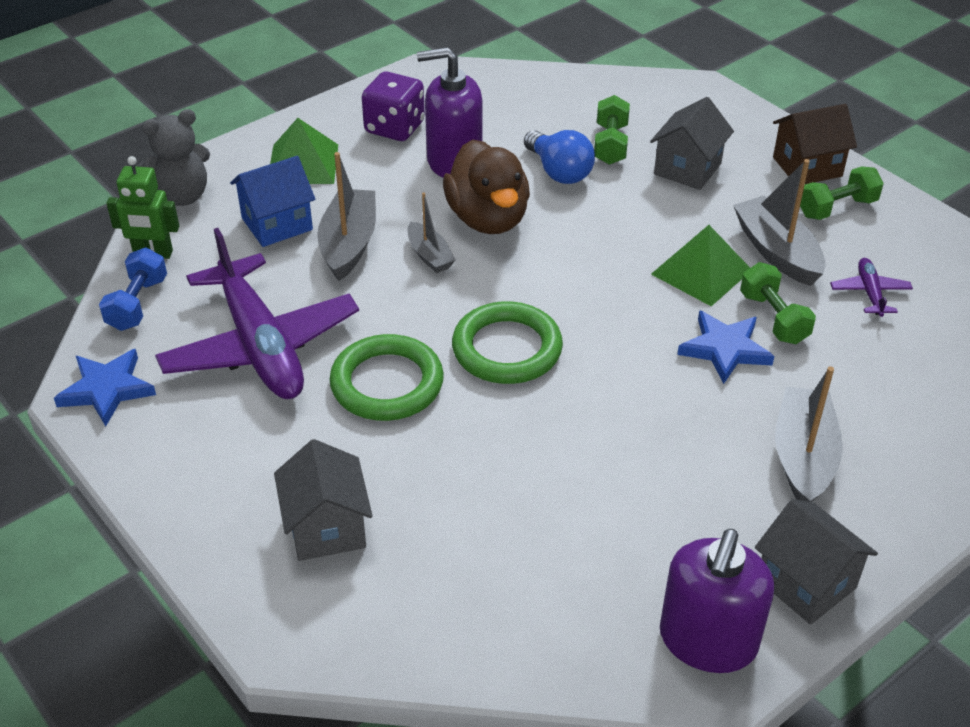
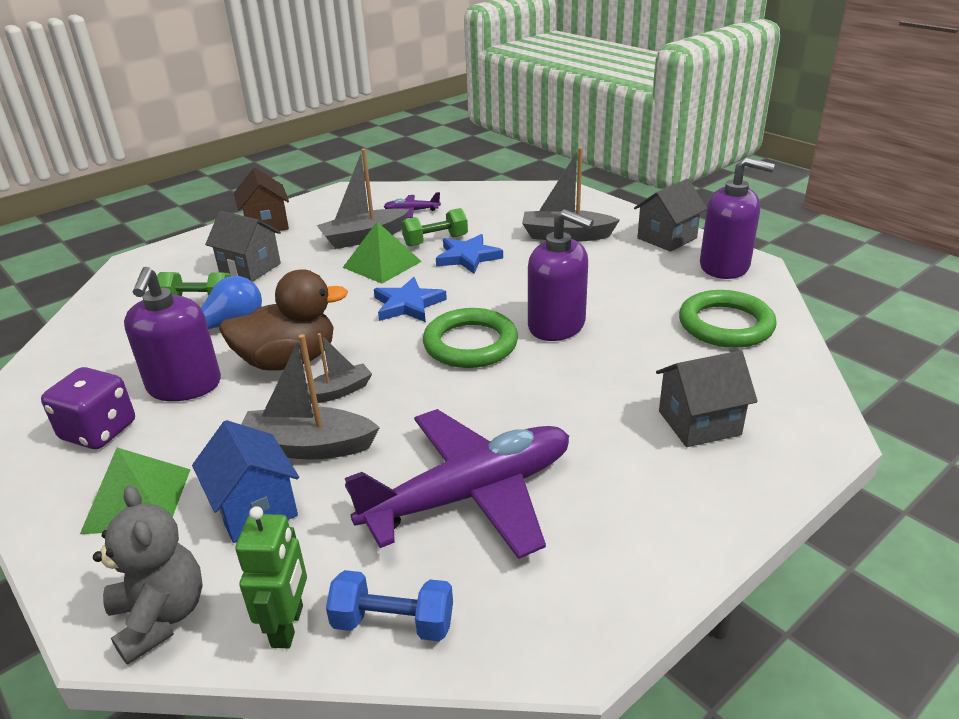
camera: 90 degrees left, 10 degrees down
(107, 390) = (555, 622): blue star -> blue star (408, 304)
(387, 383) = (519, 404): green ring -> green ring (725, 325)
(541, 426) = (557, 325): none -> purple soap dispenser
(837, 208) = (319, 217): green dumbbell -> none

